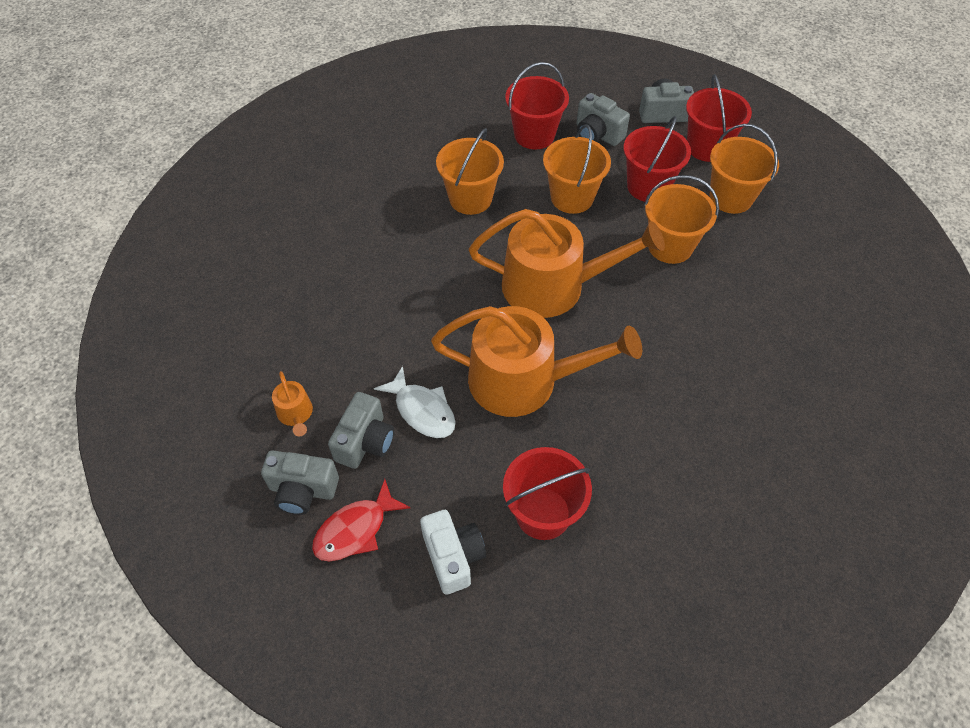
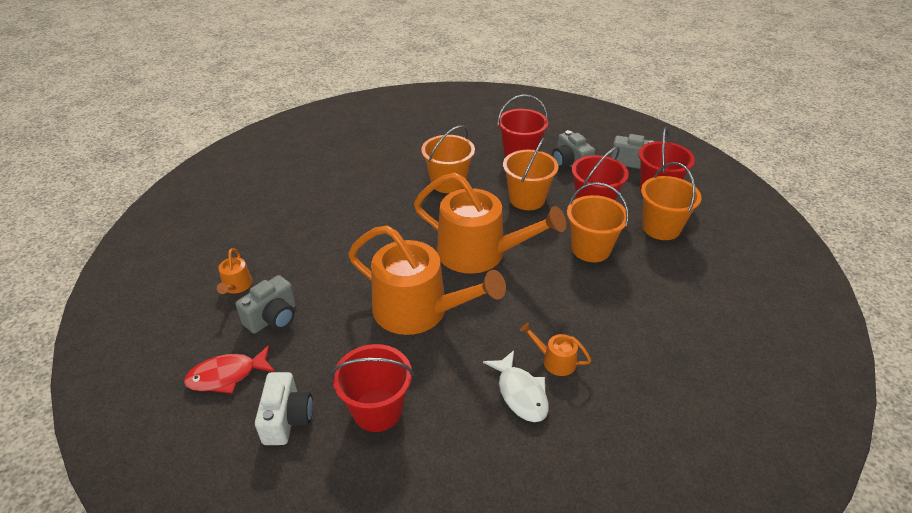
camera: 20 degrees right, 15 degrees down
(302, 490) = (207, 337): grey camera -> none
(422, 410) = (328, 309): white fish -> white fish (520, 393)
(694, 396) = (555, 360): none -> orange watering can

